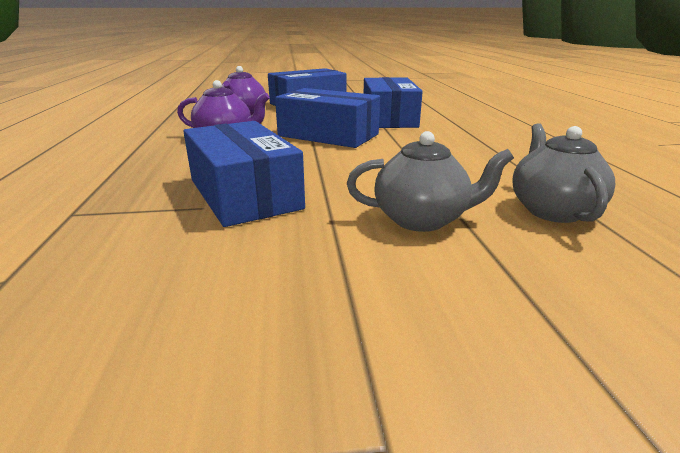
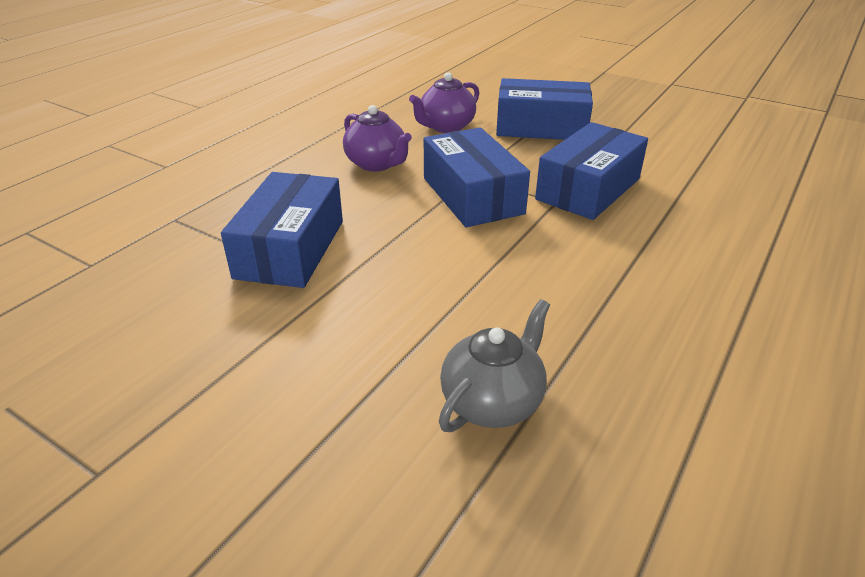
camera: 40 degrees right, 10 degrees up
(422, 219) = (365, 346): grey teapot -> none

